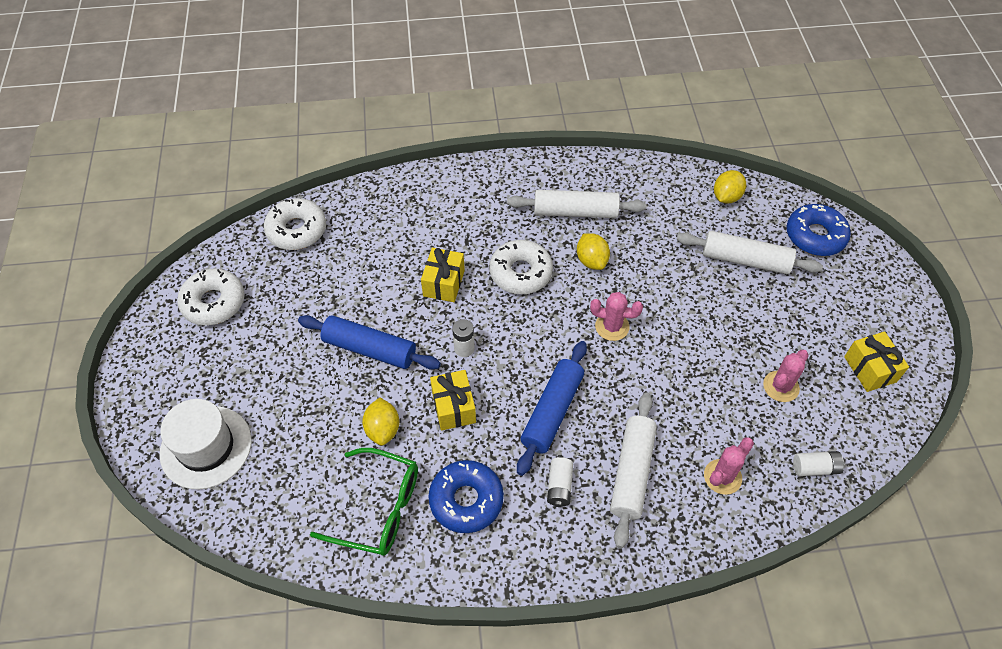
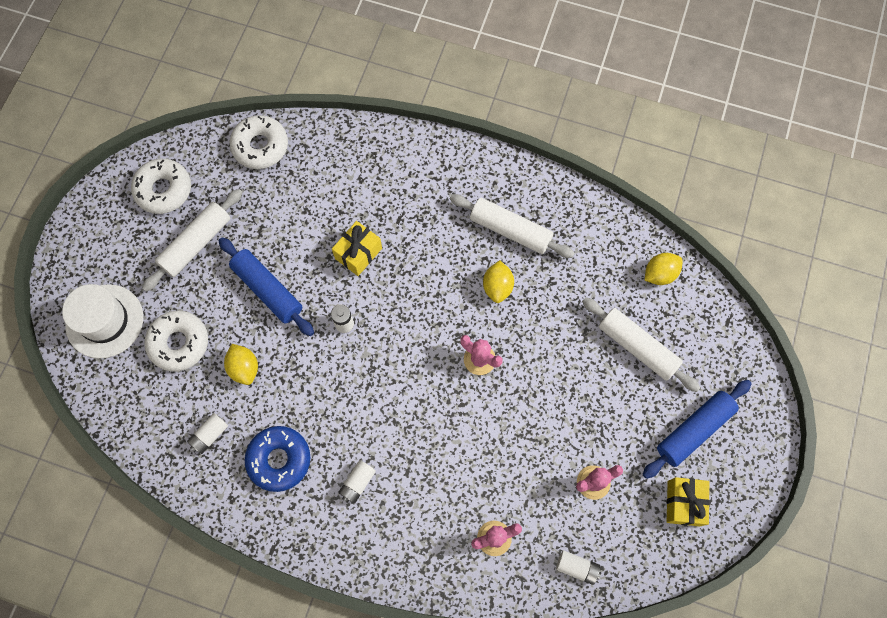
camera: 25 degrees right, 15 degrees up
(379, 509) = (210, 435): green glasses -> white battery
(383, 429) = (244, 368): yellow lemon -> yellow lemon turned 45 degrees counterclockwise
(453, 407) = (309, 374): yellow gift -> none
(520, 273) = (429, 272): white donut -> white donut (179, 343)
(552, 412) = (386, 415): blue rolling pin -> blue rolling pin (694, 430)
(632, 472) = (422, 499): white rolling pin -> white rolling pin (196, 244)
(815, 236) = (718, 351): blue donut -> none

